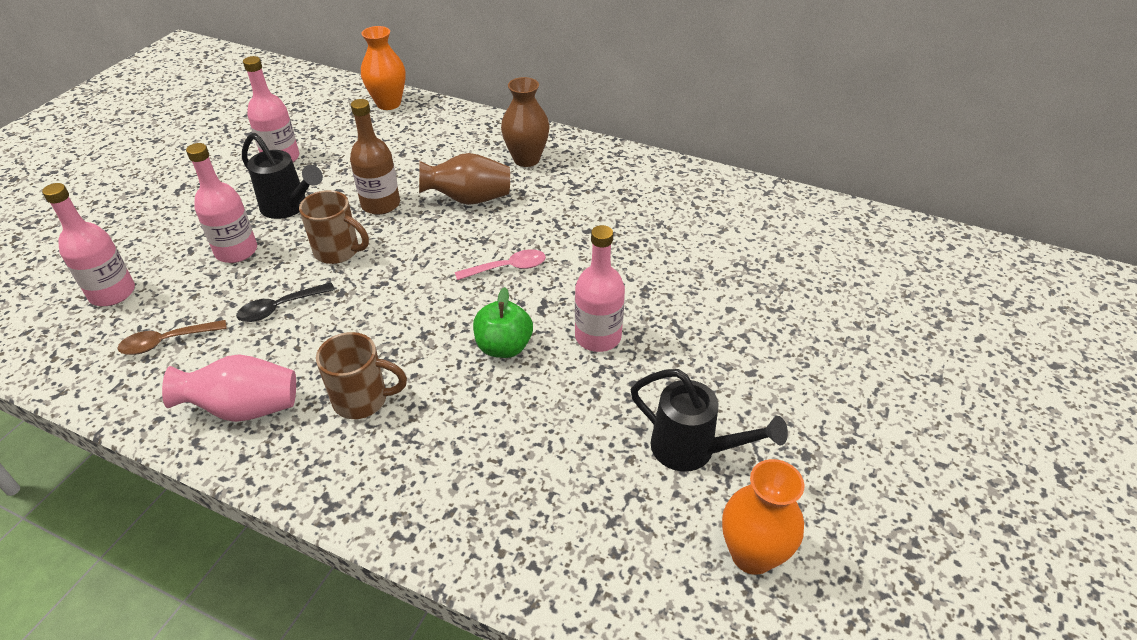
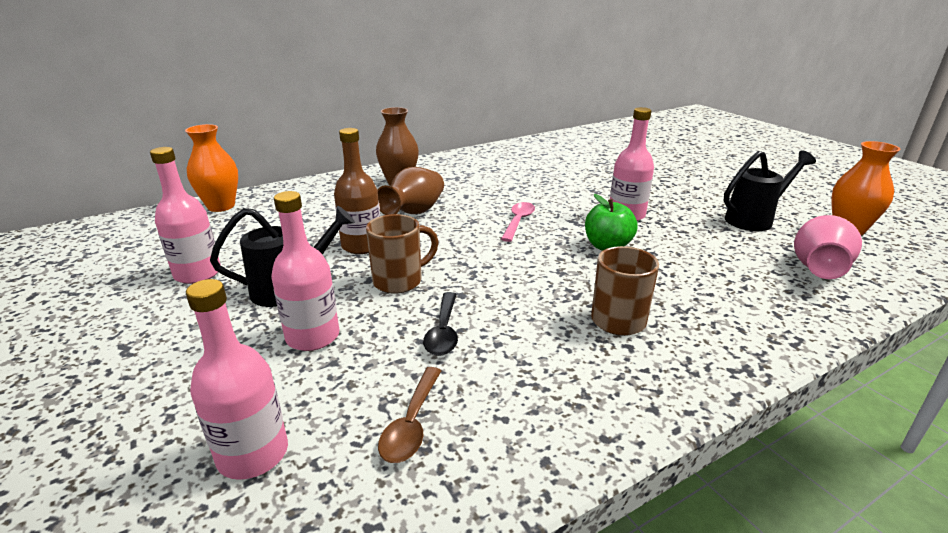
camera: 55 degrees left, 15 degrees down
(244, 408) = (579, 390): pink vase -> pink vase (818, 269)

